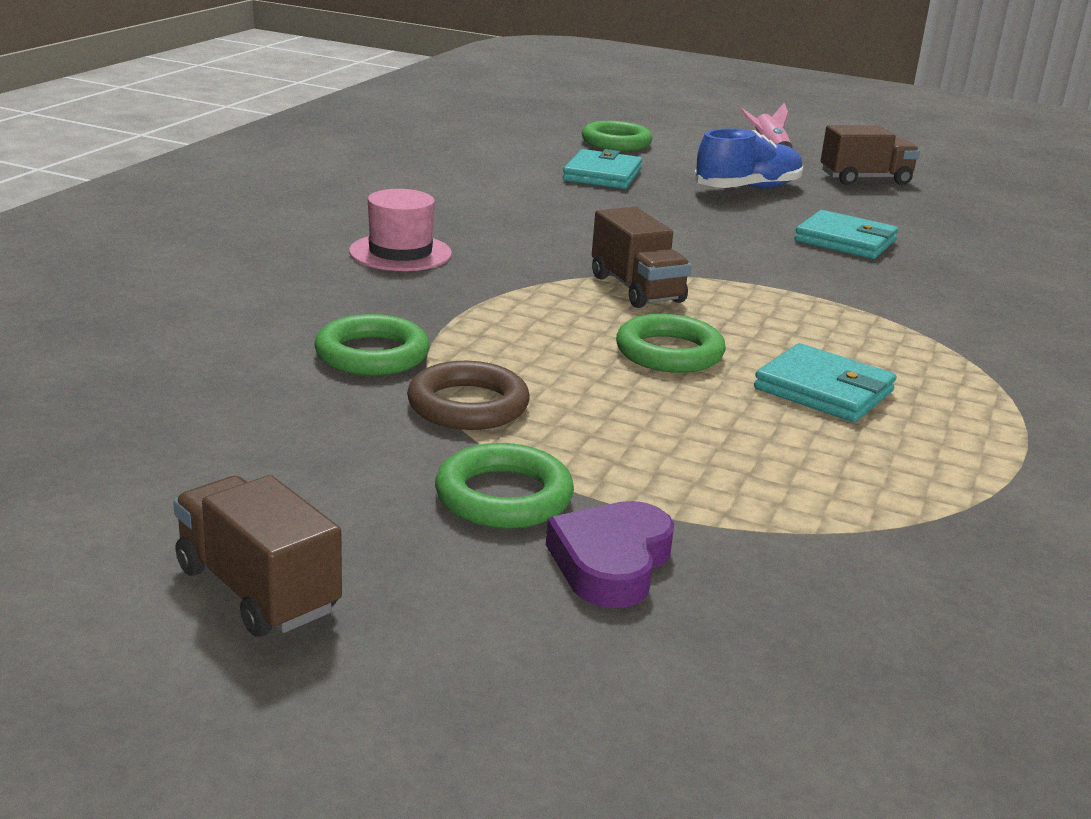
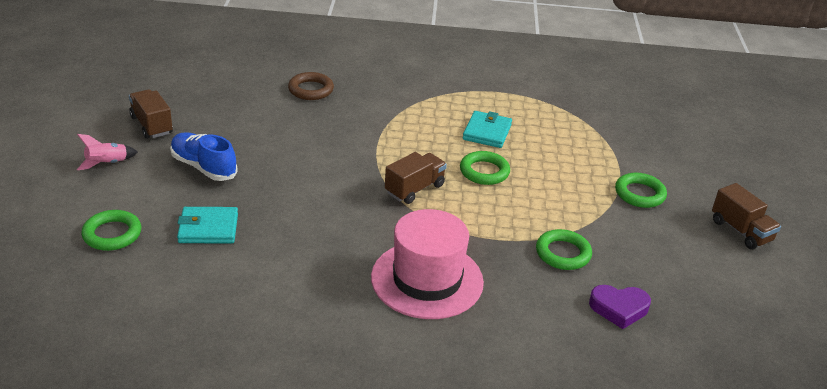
camera: 110 degrees left, 10 degrees up
(257, 590) = (741, 231): brown truck -> brown truck turned 60 degrees counterclockwise
(400, 253) = (427, 279): pink hat -> pink hat, size x1.77
(468, 405) = (583, 215): brown ring -> brown ring (311, 90)
(611, 563) = (654, 167): purple heart -> purple heart (619, 308)
(845, 241) = (286, 130): turquoise wallet -> none

